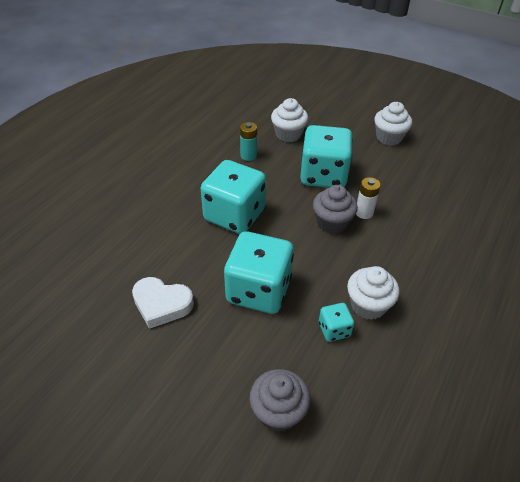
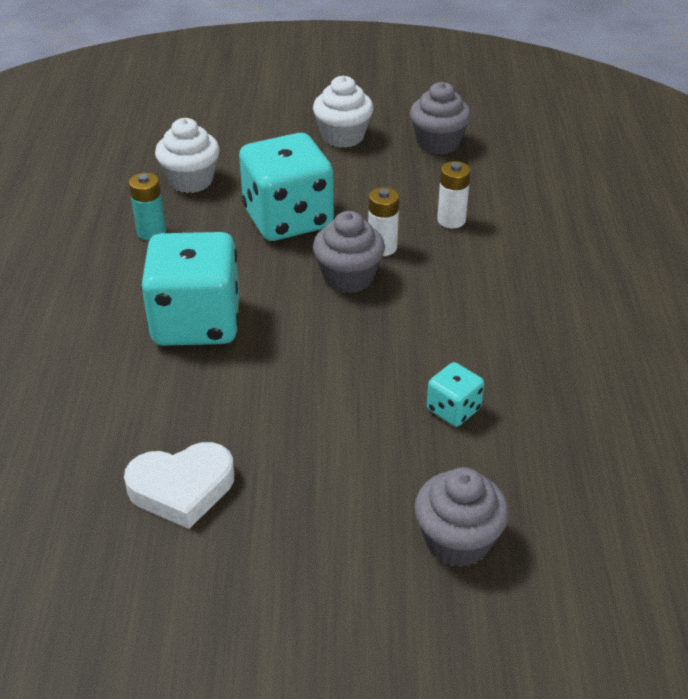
camera: 30 degrees left, 5 degrees down
(258, 290) = (313, 406): turquoise dice -> none
(368, 305) = (474, 360): white cupcake -> none
(417, 212) = (451, 220): none -> white battery
(443, 161) = (438, 143): none -> grey cupcake

